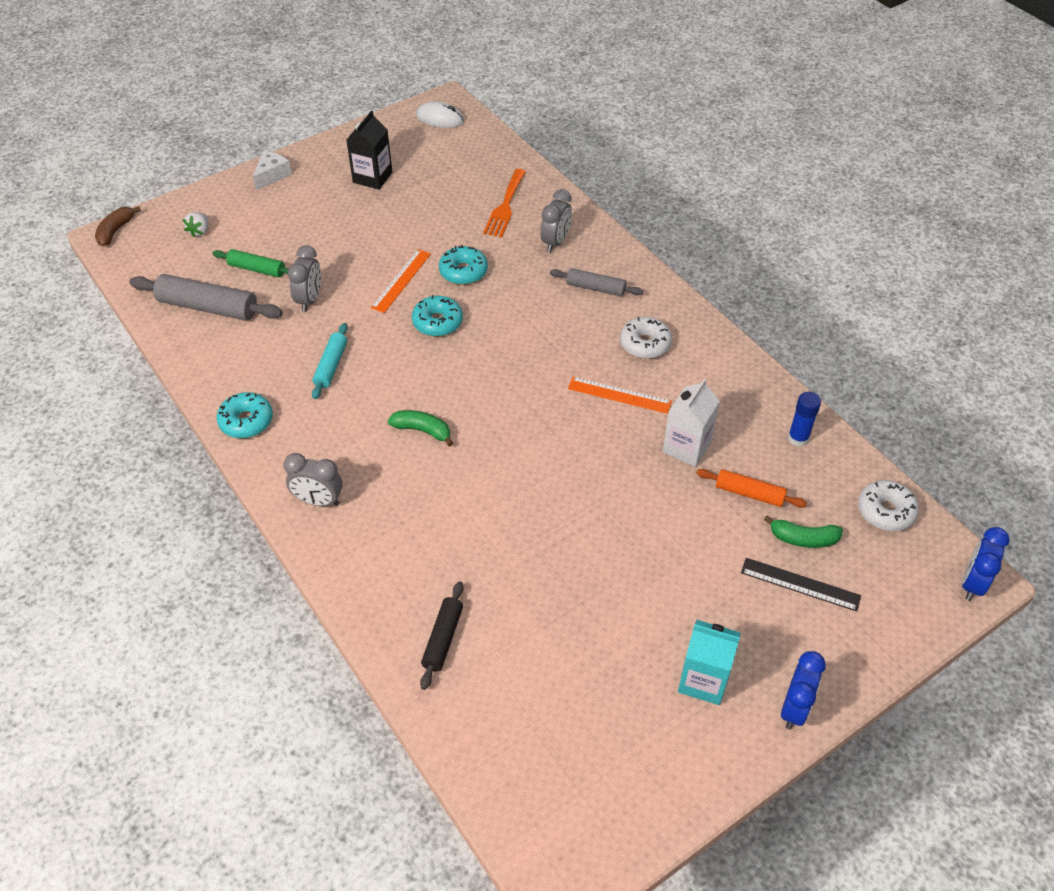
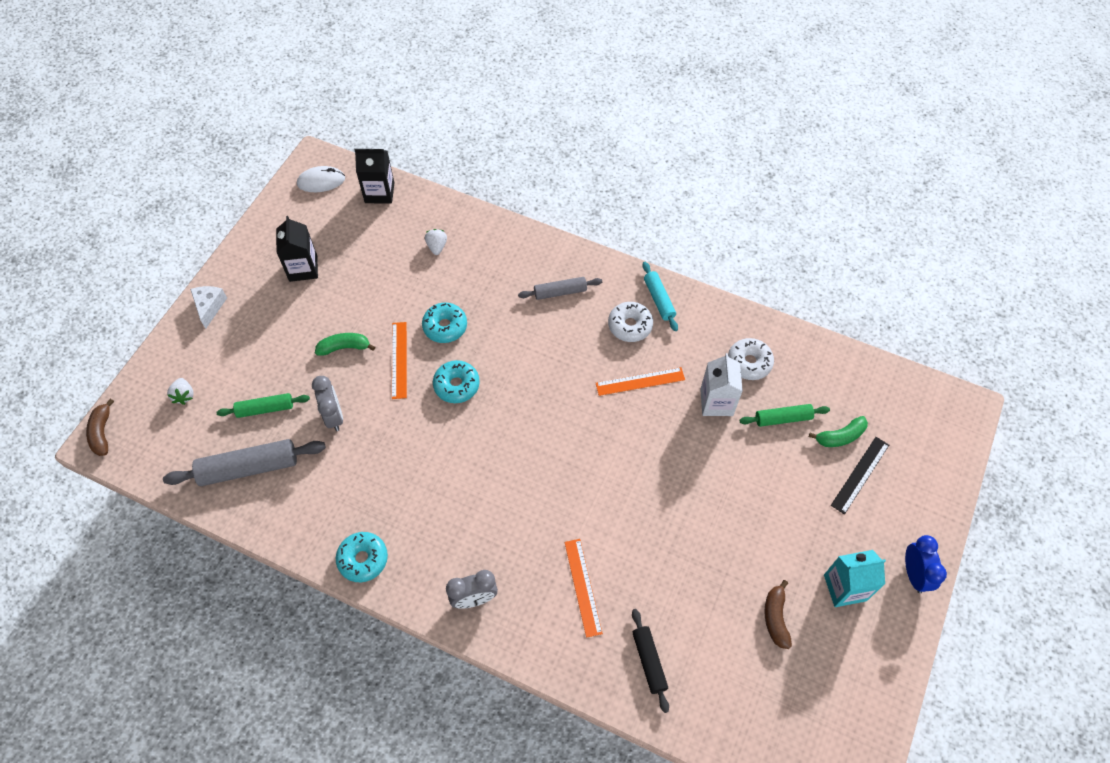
camera: 30 degrees left, 10 degrees up
(331, 366) = (397, 470): turquoise rolling pin -> turquoise rolling pin (659, 299)
(422, 430) = (512, 491): green banana -> green banana (344, 347)
(427, 542) = (583, 587): none -> orange ruler
(485, 145) = (379, 192): none -> black carton
(505, 206) = (437, 247): orange fork -> white strawberry
(555, 242) = (501, 263): grey clock -> none
(605, 669) = (775, 618): none -> brown banana
(749, 493) = (783, 418): orange rolling pin -> green rolling pin
(798, 438) = (787, 354): blue glue stick -> none
(800, 584) = (860, 475): black ruler -> black ruler turned 45 degrees counterclockwise
(885, 511) = (879, 385): white donut -> white donut (749, 363)
(972, 583) = (964, 413): blue clock -> none

